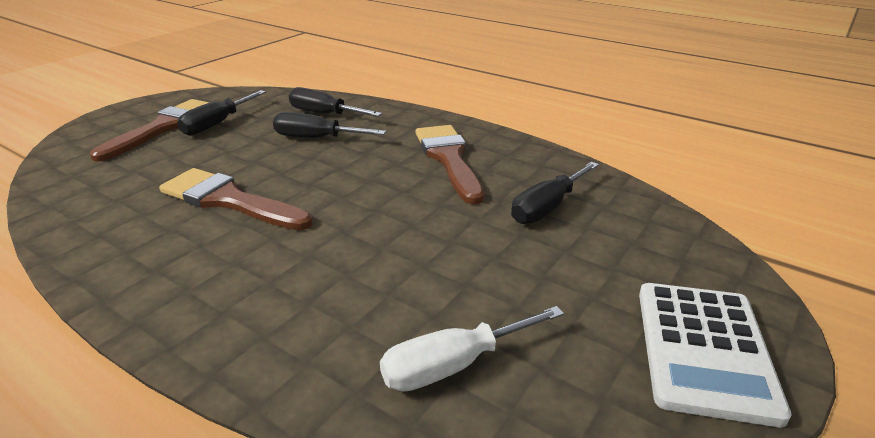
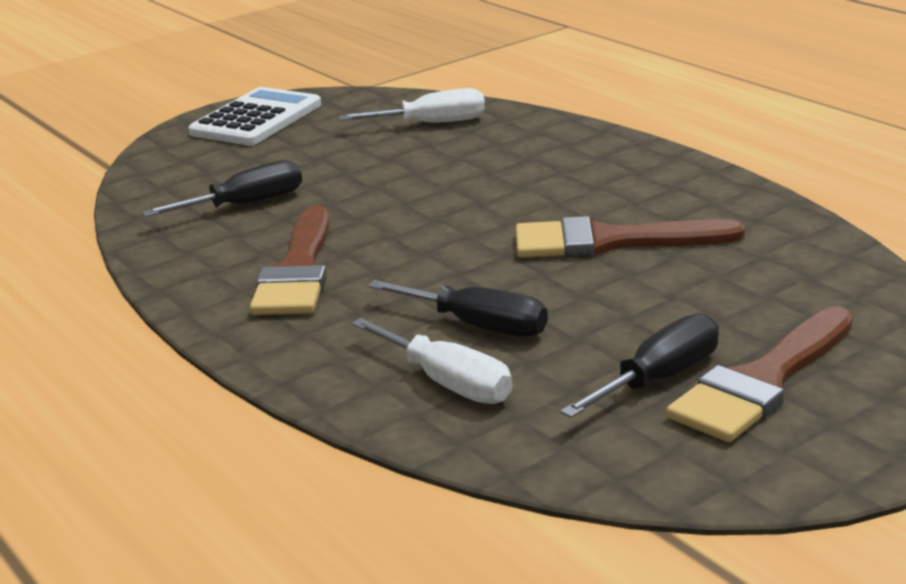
camera: 160 degrees left, 5 degrees down
(229, 200) = (611, 242): brown brush -> brown brush turned 135 degrees clockwise
(324, 114) = (447, 383): black screwdriver -> white screwdriver

